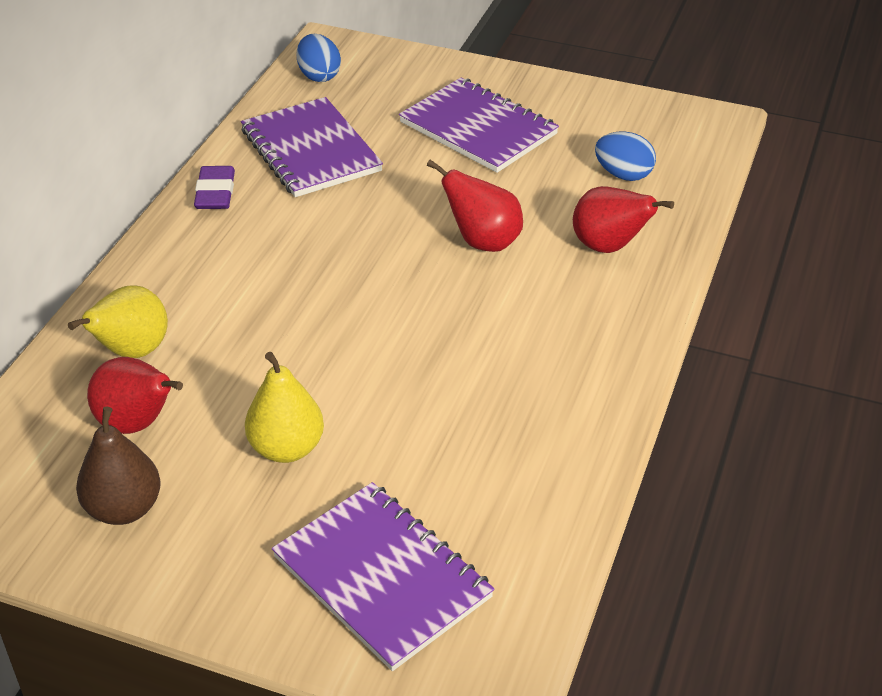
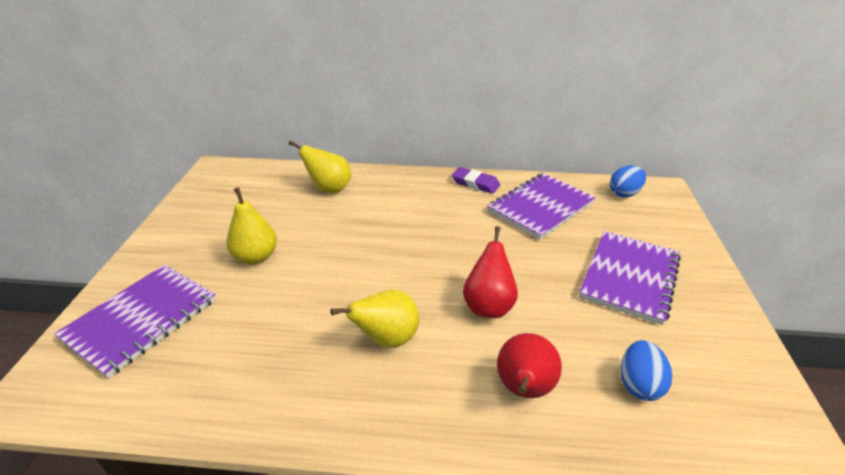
camera: 75 degrees right, 5 degrees down
(124, 509) = (211, 214): brown pear -> none
(138, 424) = (274, 203): red pear -> none
(215, 193) = (475, 183): purple eraser -> purple eraser turned 45 degrees clockwise
(508, 332) = (387, 339): none -> yellow pear

